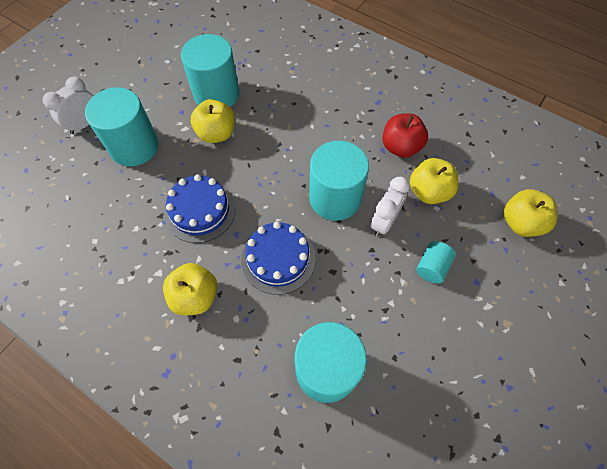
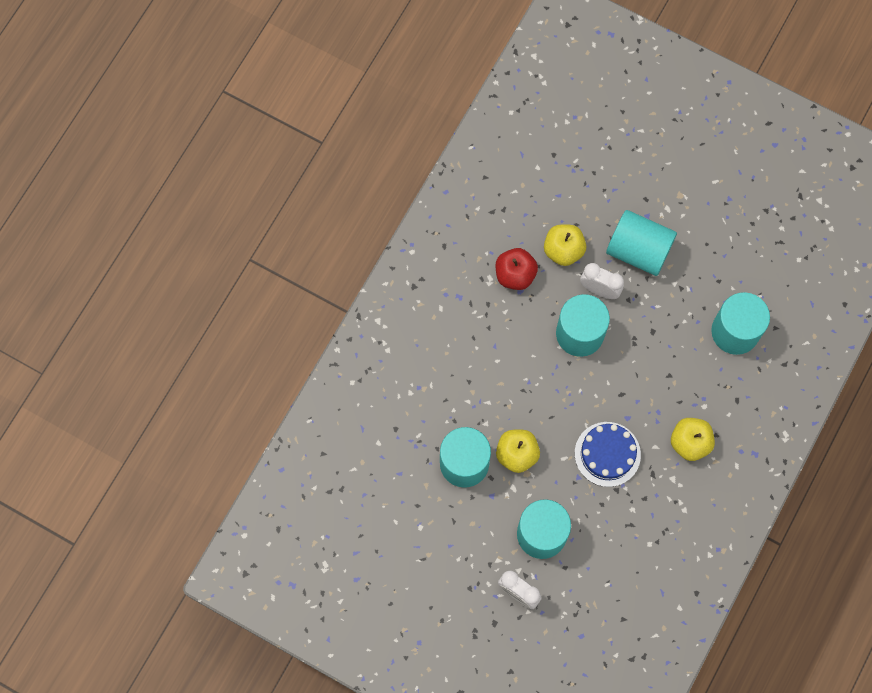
camera: 95 degrees left, 10 degrees up
(278, 259) = (647, 378): blue cake -> none
(432, 267) = (638, 250): turquoise cylinder -> turquoise cylinder, size x2.04
(520, 223) = (587, 175): yellow apple -> none

